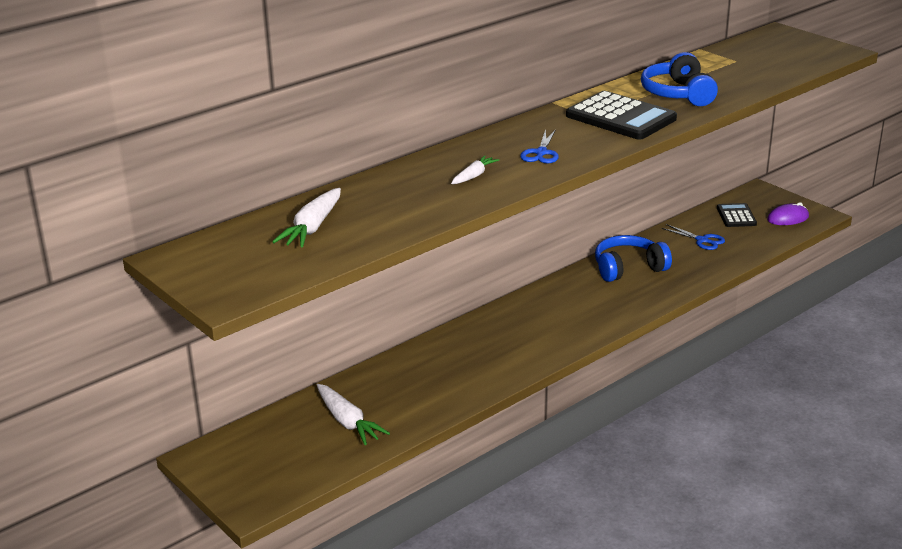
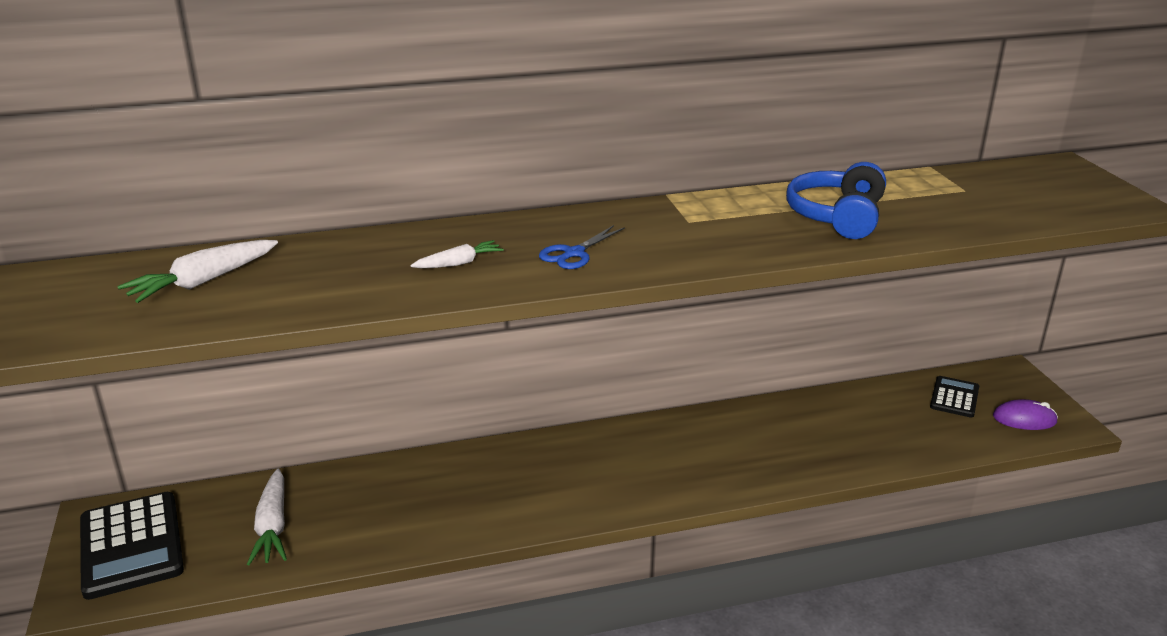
camera: 25 degrees right, 0 degrees up
(620, 117) = (727, 231): black calculator -> black calculator (131, 545)
(628, 268) = (759, 429): blue headphones -> none
(702, 240) = (883, 418): blue scissors -> none

